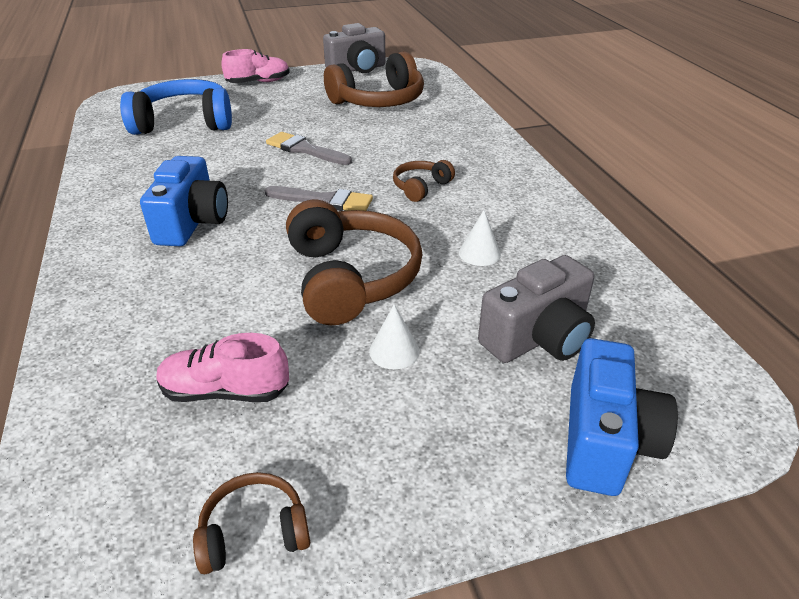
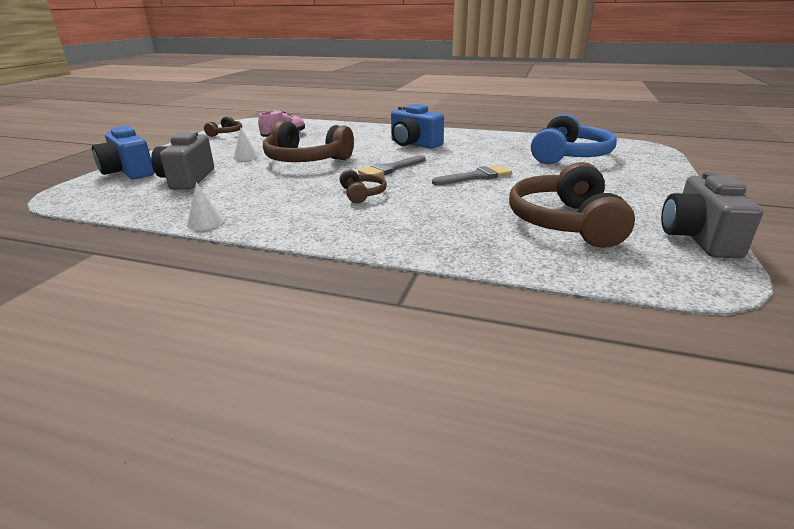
camera: 125 degrees right, 10 degrees down
(258, 82) = (662, 186): pink shoe -> none
(479, 253) = (264, 187): white cone -> white cone (205, 222)

